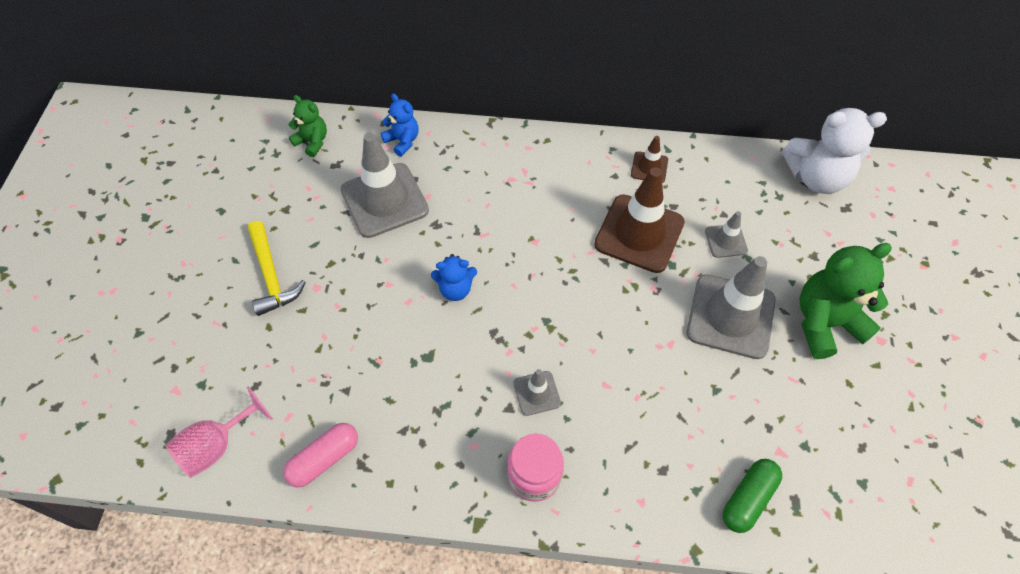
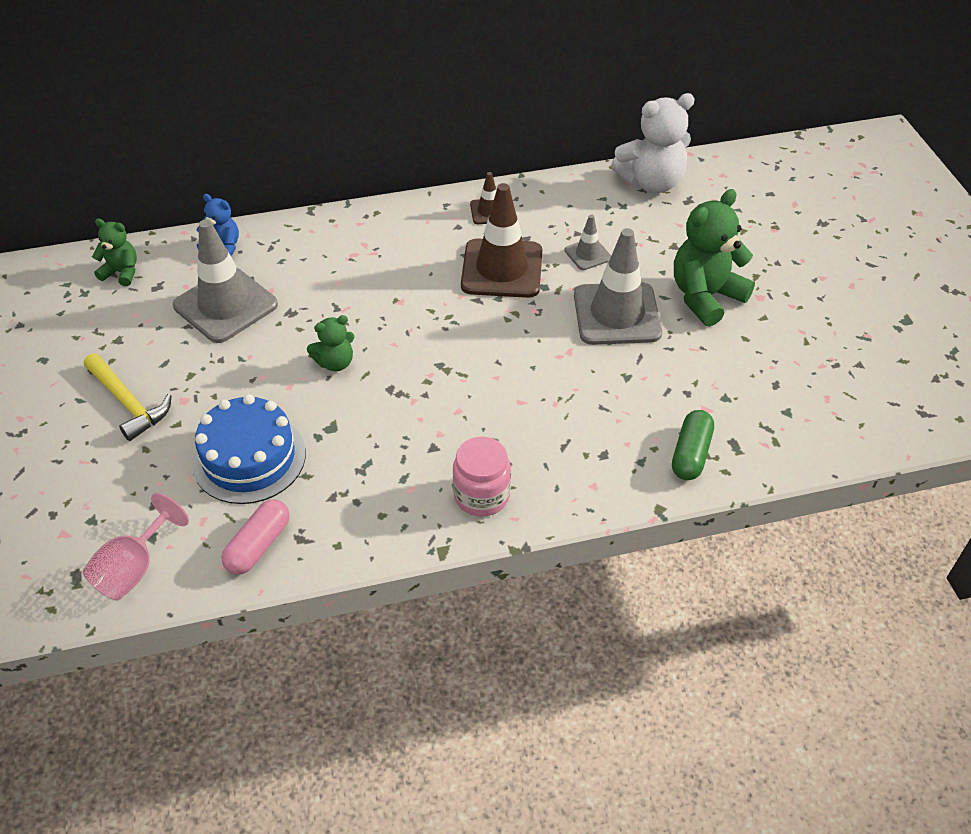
camera: 20 degrees left, 10 degrees down
(348, 365) = (249, 458): none -> blue cake
(455, 289) = (335, 362): blue teddy bear -> green teddy bear
(536, 393) = (455, 427): grey traffic cone -> none

